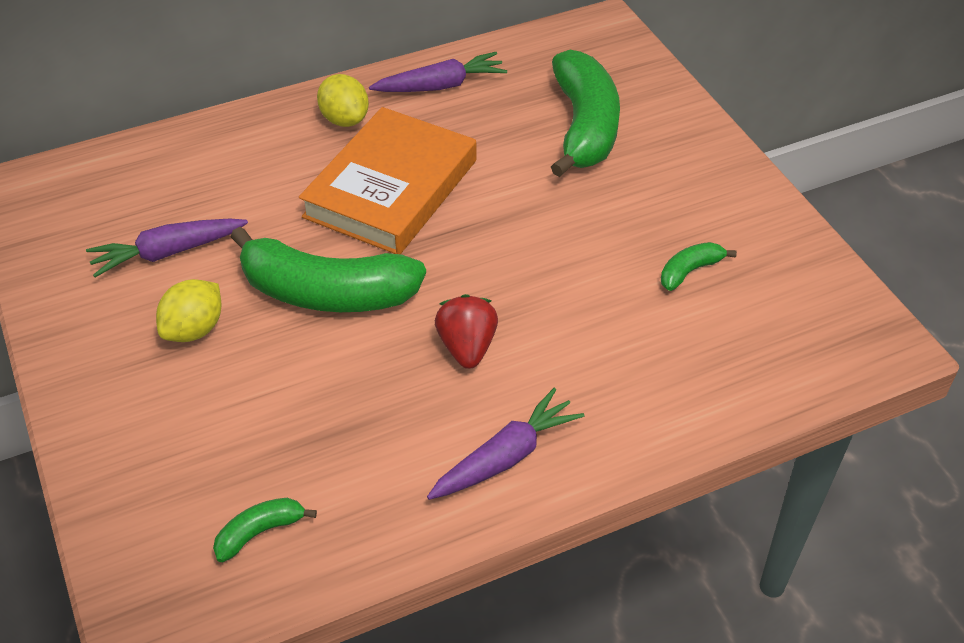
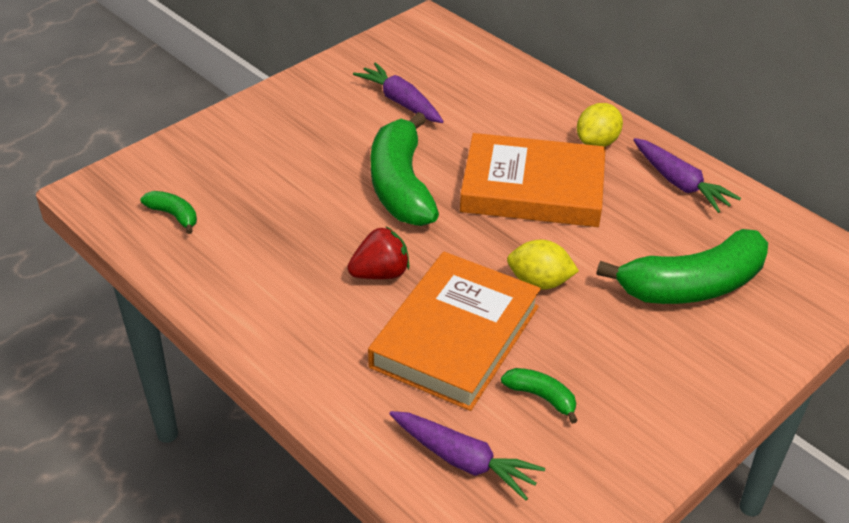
camera: 70 degrees right, 5 degrees down
(194, 329) = (335, 135): yellow lemon -> yellow lemon (539, 282)
(505, 457) = (279, 321): purple carrot -> purple carrot (463, 460)
(587, 311) = (456, 336): none -> orange book

